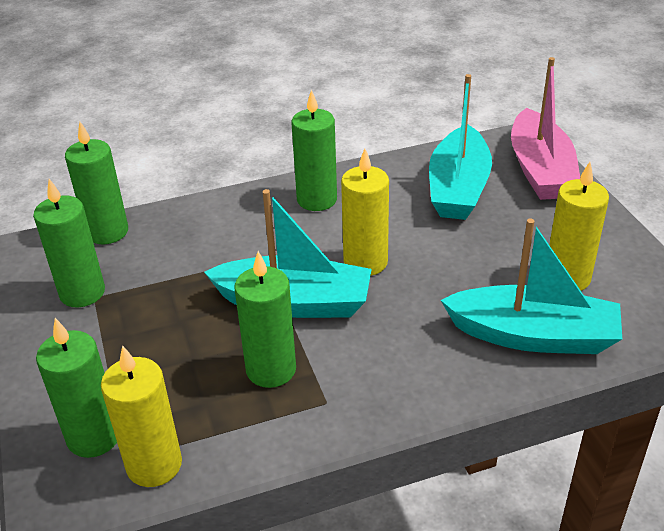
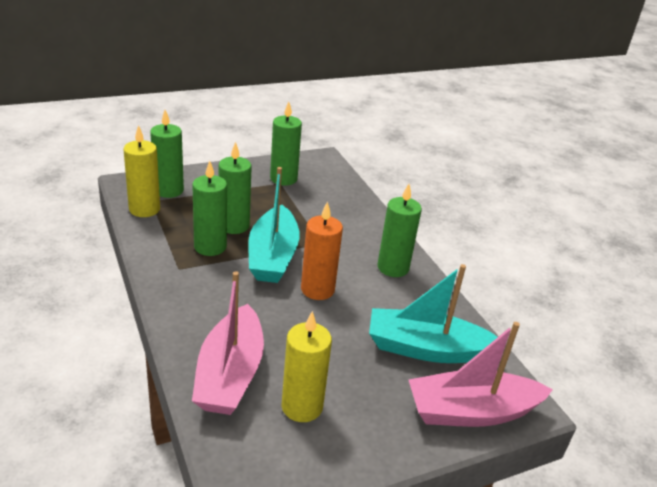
camera: 80 degrees right, 5 degrees down
(107, 232) = (342, 183): green candle -> green candle (234, 225)
(365, 262) = (317, 289): yellow candle -> orange candle
(533, 335) = (230, 374): turquoise boat -> pink boat

